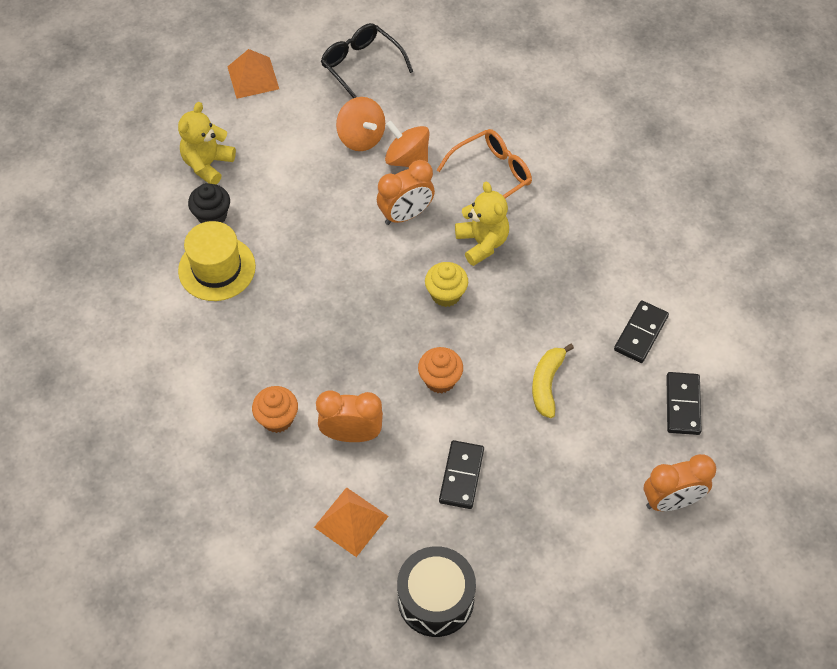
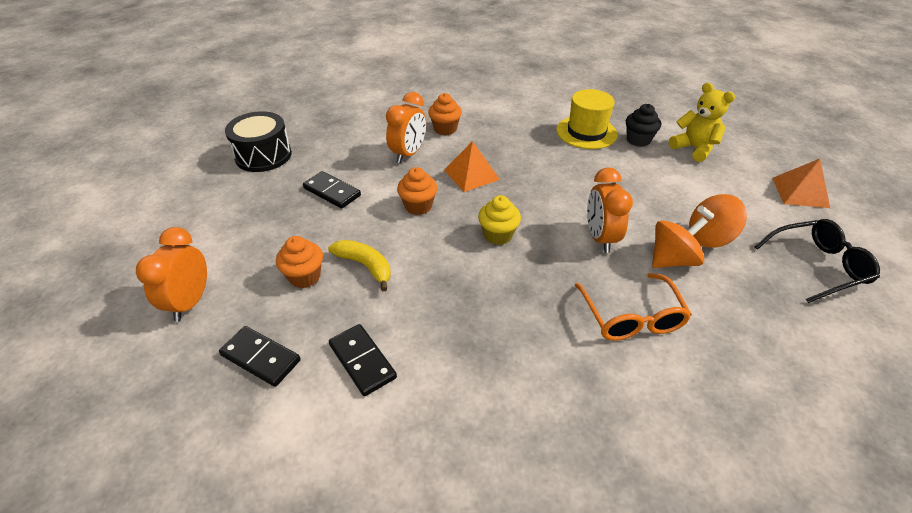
camera: 115 degrees right, 15 degrees down
(351, 521) = (347, 138): orange pyramid -> orange pyramid (471, 174)
(482, 243) = (543, 278): yellow teddy bear -> none
(588, 426) = (304, 277): none -> orange cupcake

